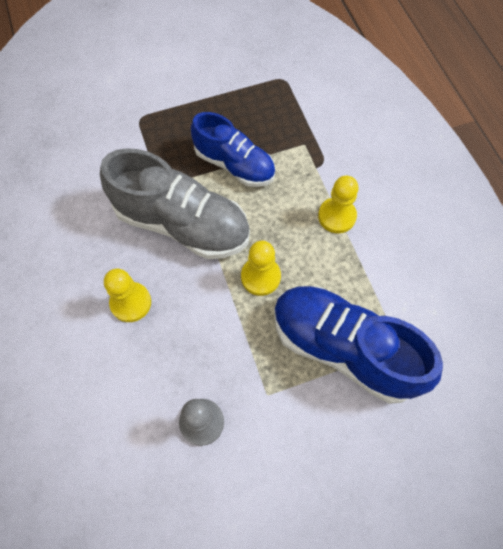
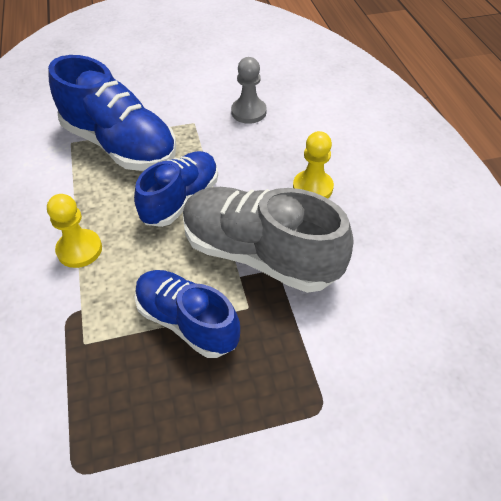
camera: 175 degrees left, 15 degrees down
(260, 277) = (181, 199): yellow pawn -> blue shoe

